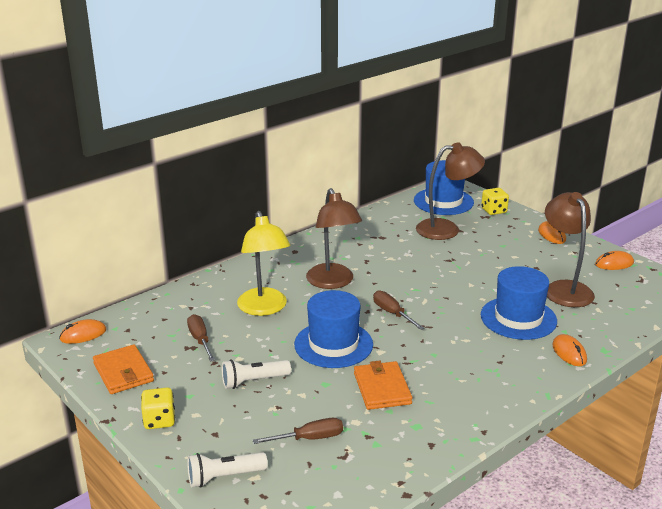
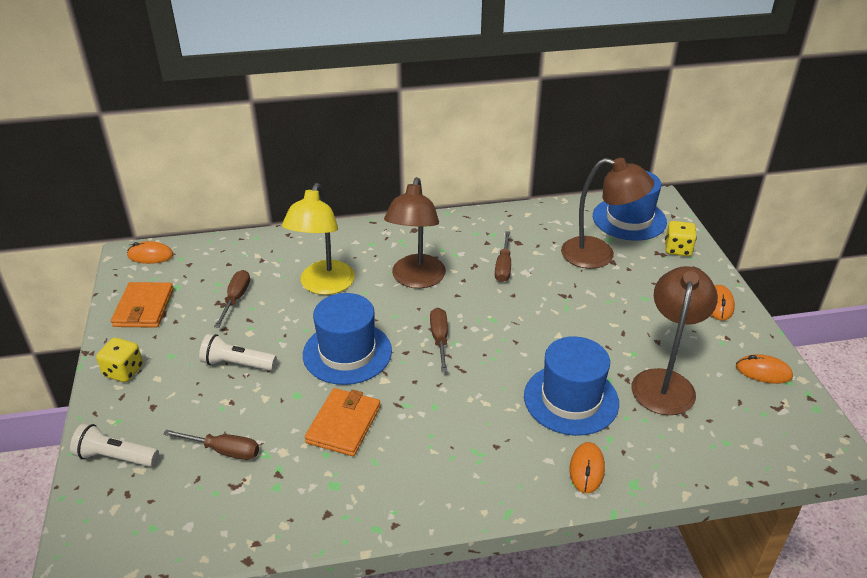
camera: 30 degrees right, 10 degrees up
(388, 255) = (503, 267): none -> brown screwdriver

